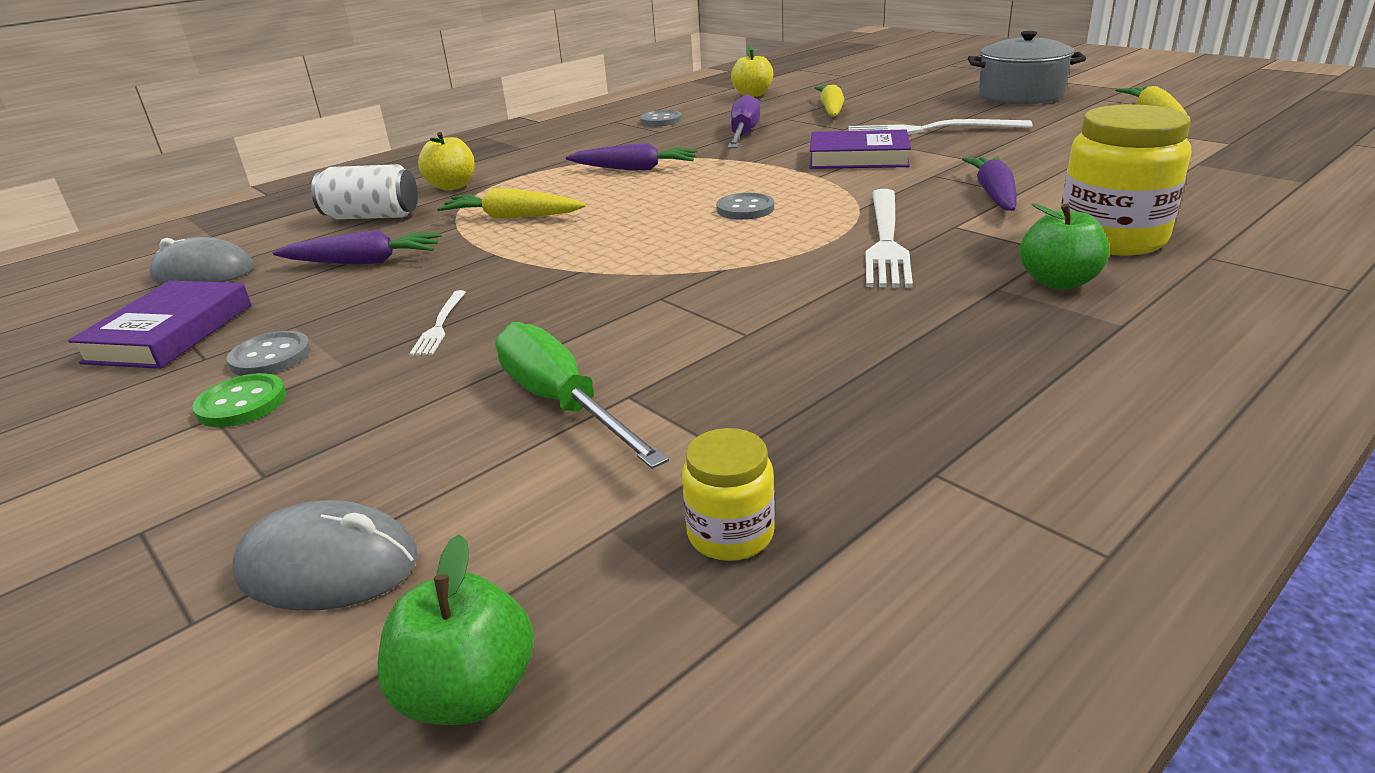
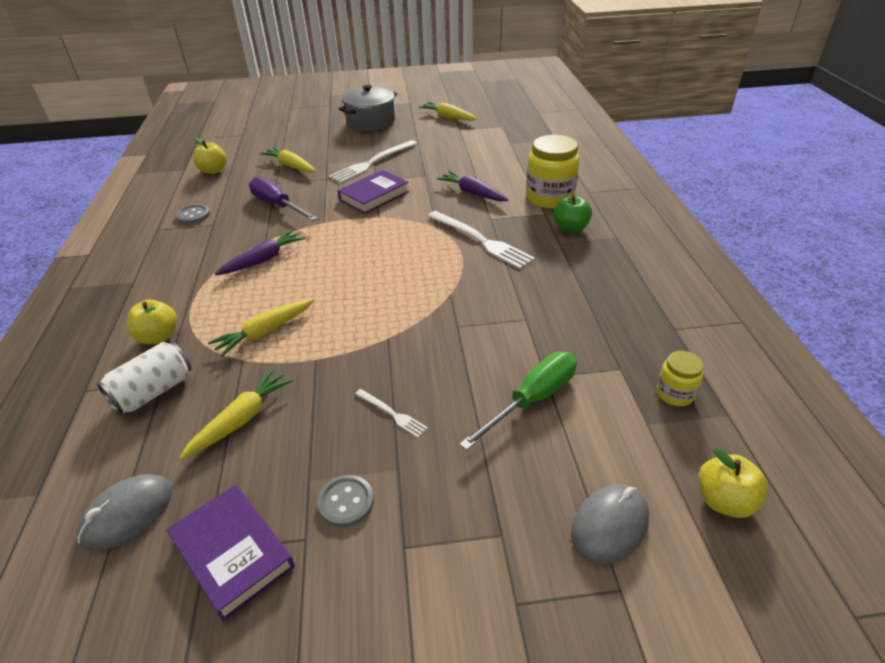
camera: 55 degrees left, 10 degrees up
(242, 403) = (400, 529): green button -> none
(364, 262) = (242, 419): purple carrot -> yellow carrot
(468, 692) = (724, 501): green apple -> yellow apple
(562, 403) = (532, 399): green screwdriver -> green screwdriver turned 135 degrees clockwise
(745, 209) = (386, 255): grey button -> none

